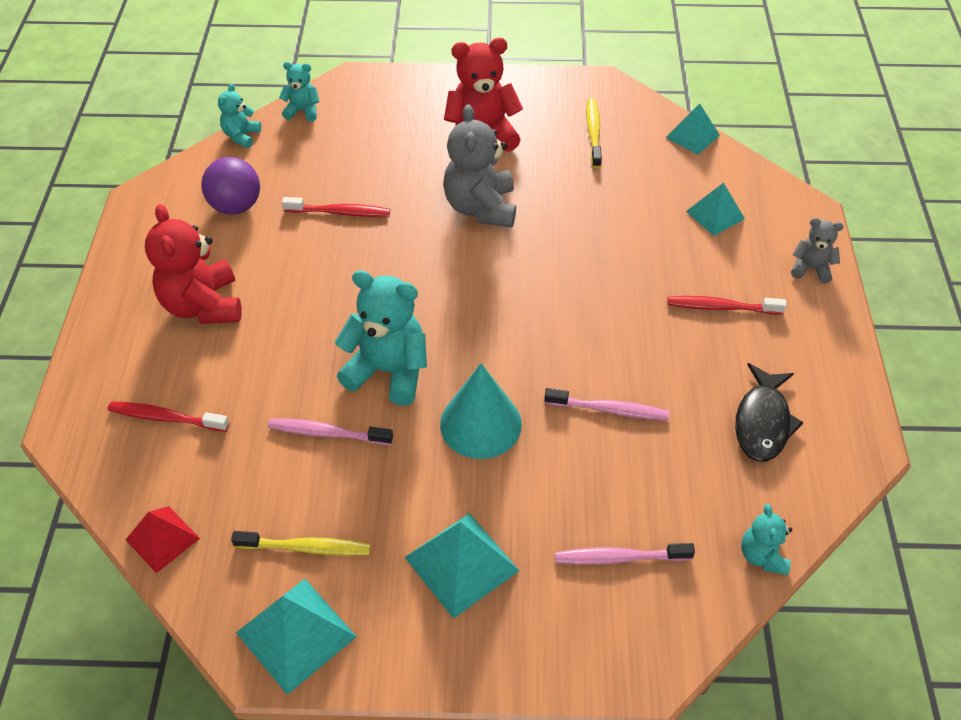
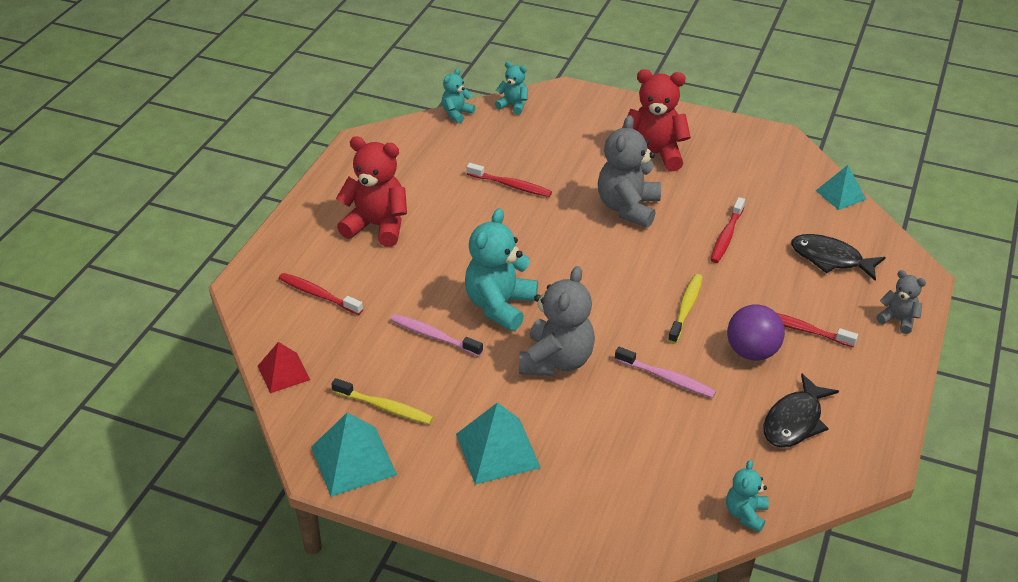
camera: 20 degrees right, 10 degrees down
(203, 305) = (377, 226): red teddy bear -> red teddy bear turned 105 degrees clockwise
(236, 206) = (431, 163): purple ball -> purple ball (752, 352)
(388, 371) = (500, 306): turquoise teddy bear -> turquoise teddy bear turned 105 degrees counterclockwise
(480, 424) = (556, 361): turquoise cone -> grey teddy bear
(593, 133) = (752, 173): yellow toothbrush -> yellow toothbrush (685, 308)
(598, 215) = (727, 235): none -> red toothbrush
(620, 558) = (625, 482): pink toothbrush -> none
(715, 215) = (830, 259): turquoise pyramid -> black fish

